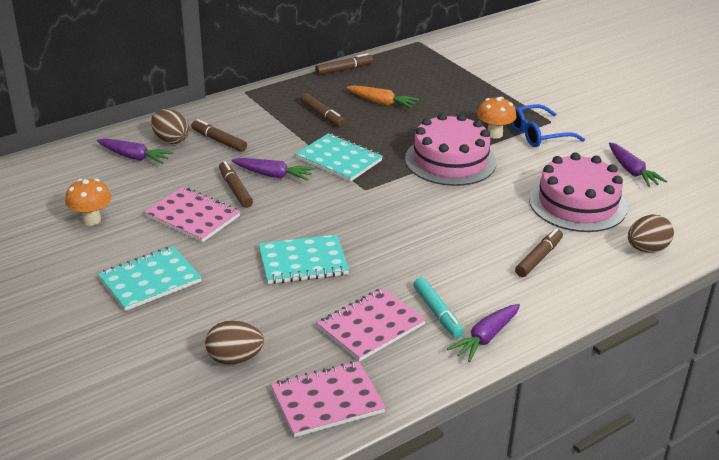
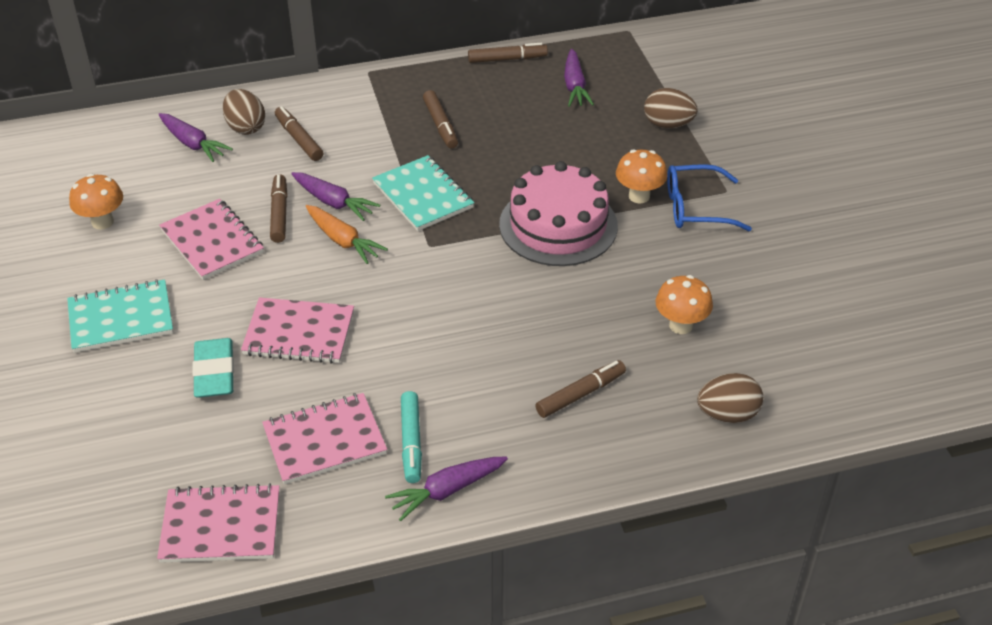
camera: 20 degrees right, 10 degrees up
(235, 358) = (154, 444): brown egg -> brown egg (668, 124)
(252, 300) = (214, 372): none -> turquoise eraser
(303, 262) = (299, 333): turquoise notebook -> pink notebook
(382, 103) = (525, 120): orange carrot -> orange carrot (343, 241)
(577, 203) = (680, 325): pink cake -> orange mushroom
(632, 171) = (785, 292): purple carrot -> purple carrot (575, 86)

